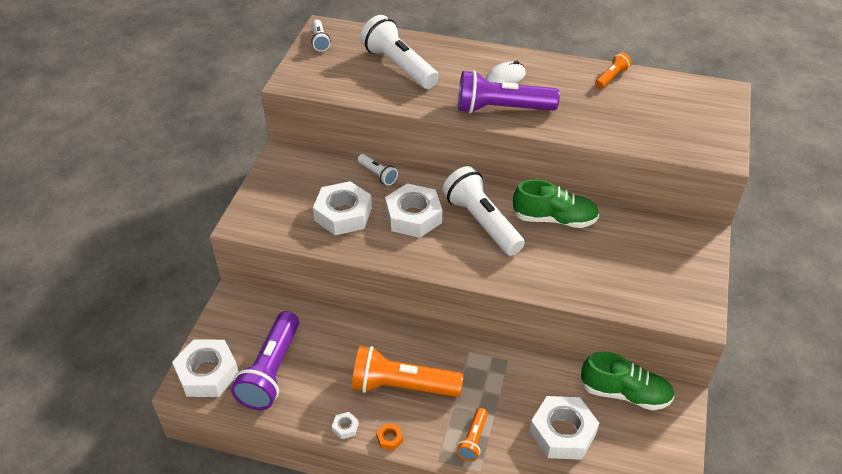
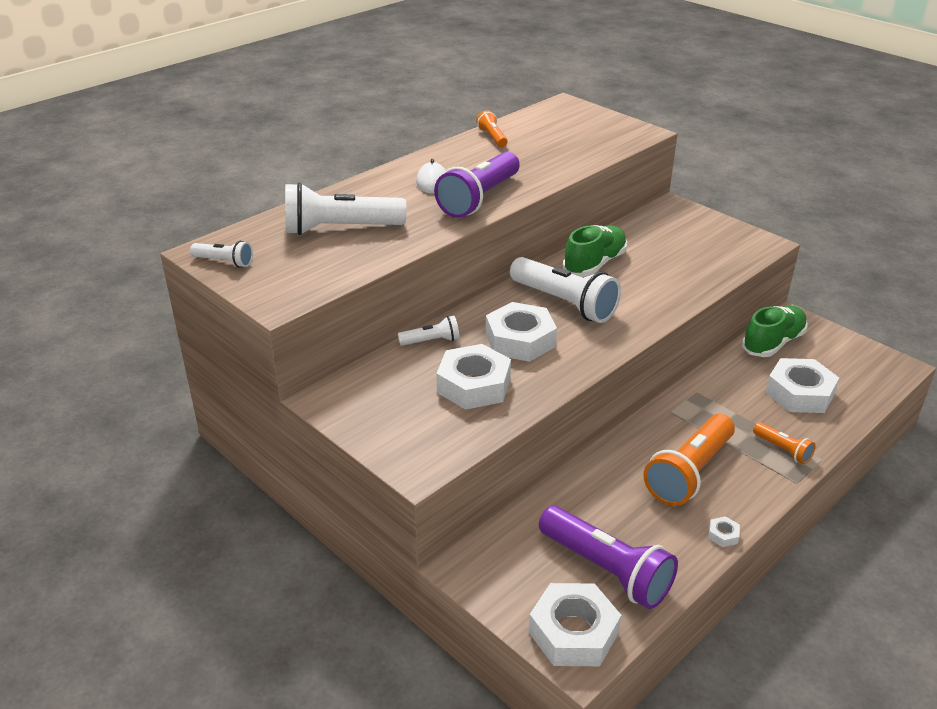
camera: 60 degrees left, 10 degrees down
(389, 439) = (754, 506): orange nut -> none
(481, 222) = (565, 303): white flashlight -> white flashlight turned 135 degrees counterclockwise

